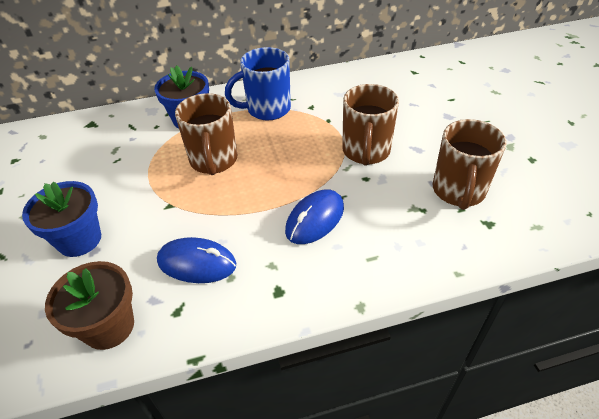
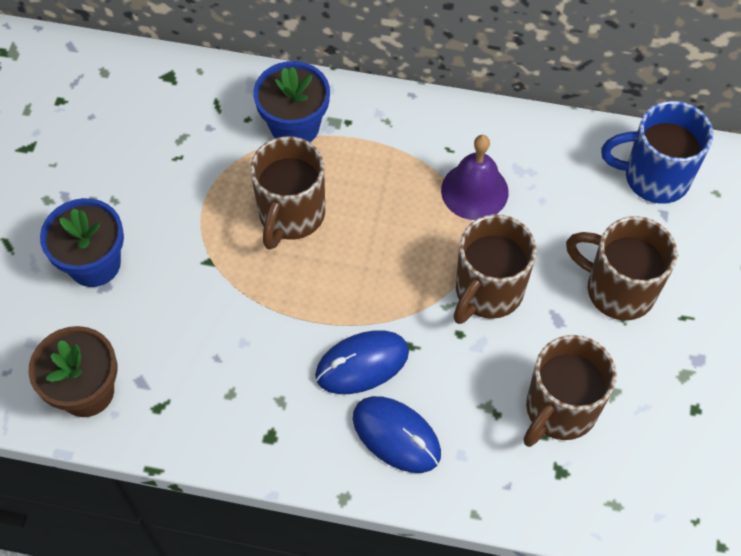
camera: 25 degrees right, 15 degrees up
(197, 263) = (203, 358): blue mouse -> blue mouse (396, 435)
(267, 109) = (404, 154): blue mug -> blue mug (654, 177)
(321, 110) = (474, 191): none -> purple bell
(438, 123) = (617, 289): none -> brown mug

